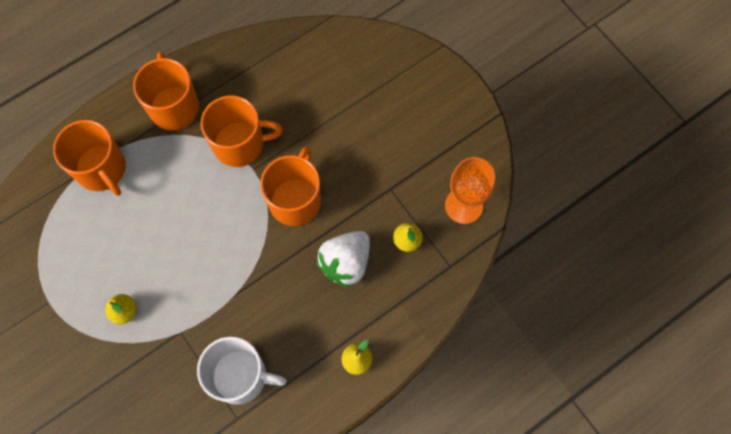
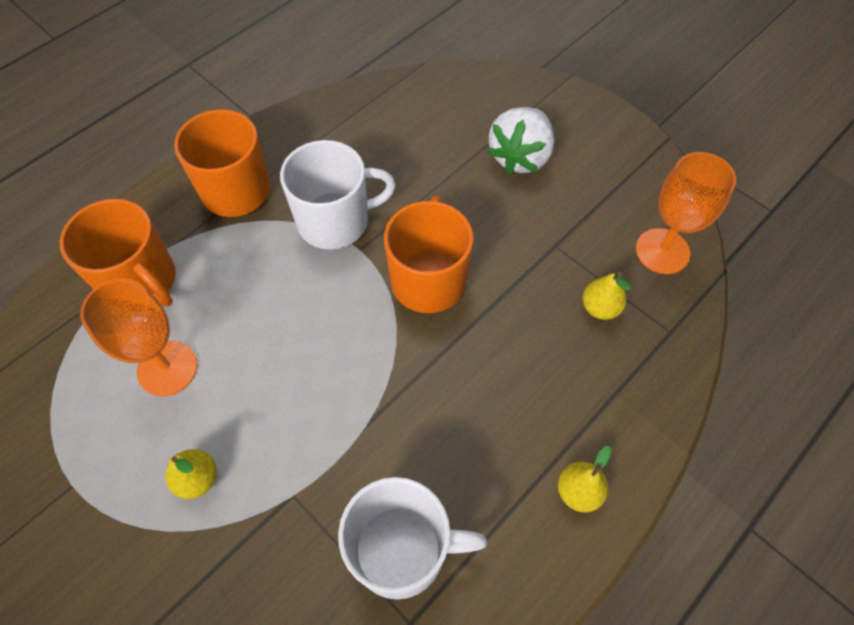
camera: 10 degrees left, 10 degrees down
(113, 235) = (167, 368): none -> orange goblet
(240, 144) = (335, 221): orange mug -> white mug
(346, 263) = (522, 351): white strawberry -> white strawberry (520, 157)

